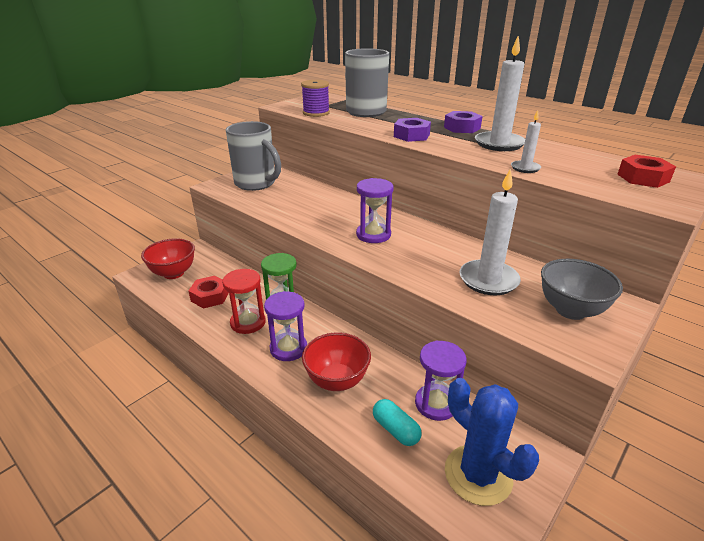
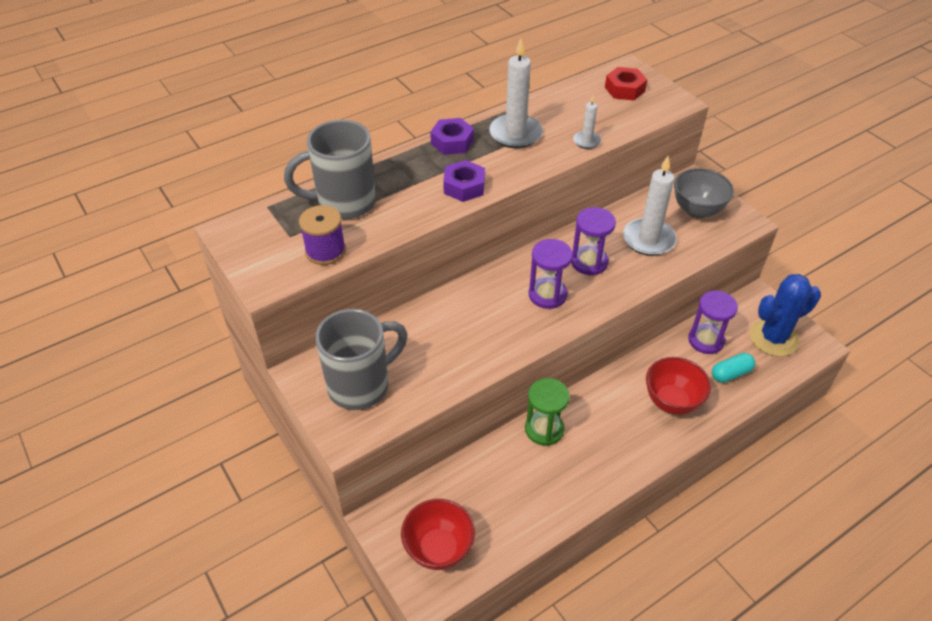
camera: 75 degrees left, 15 degrees up
(210, 296) = (508, 504): red nut -> none
(248, 322) = (570, 466): red hourglass -> none
(288, 348) = (620, 433): purple hourglass -> purple hourglass (589, 262)

